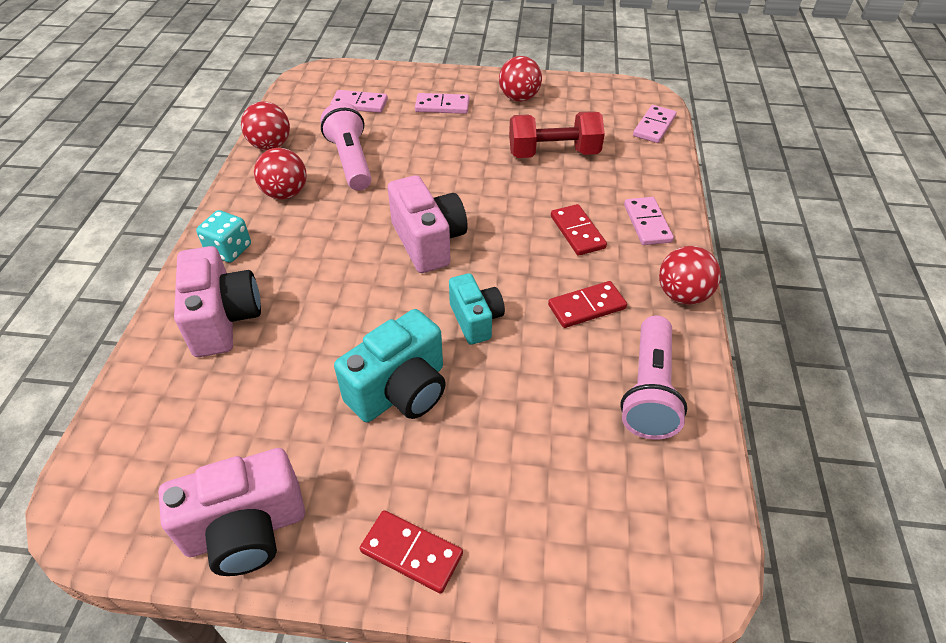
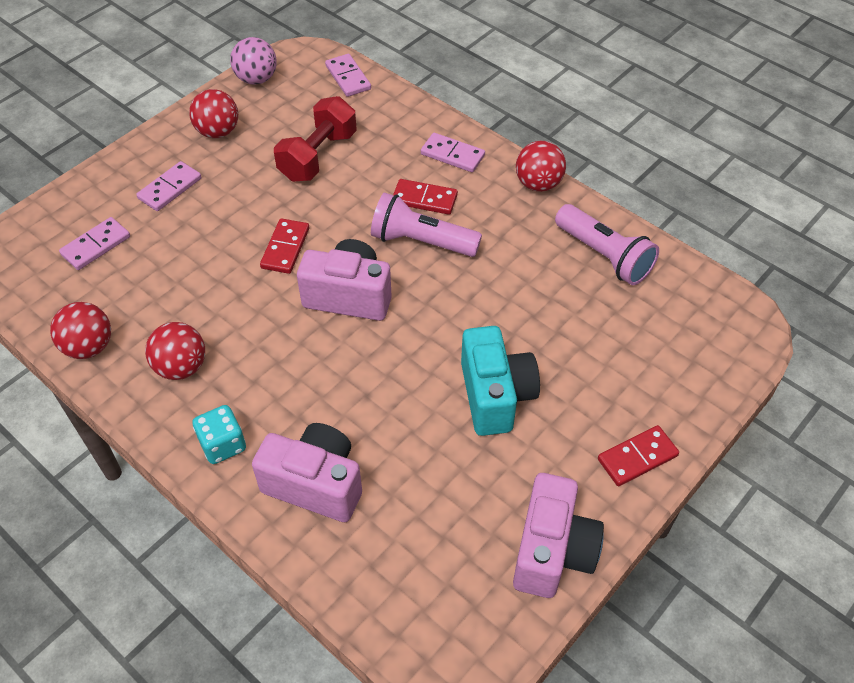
camera: 55 degrees left, 5 degrees up
(351, 161) = (183, 295): pink flashlight -> pink flashlight (421, 241)
(475, 320) = (462, 313): turquoise camera -> none
(586, 307) = (504, 241): red domino -> red domino (285, 248)
(592, 88) = (256, 79): none -> pink ball

